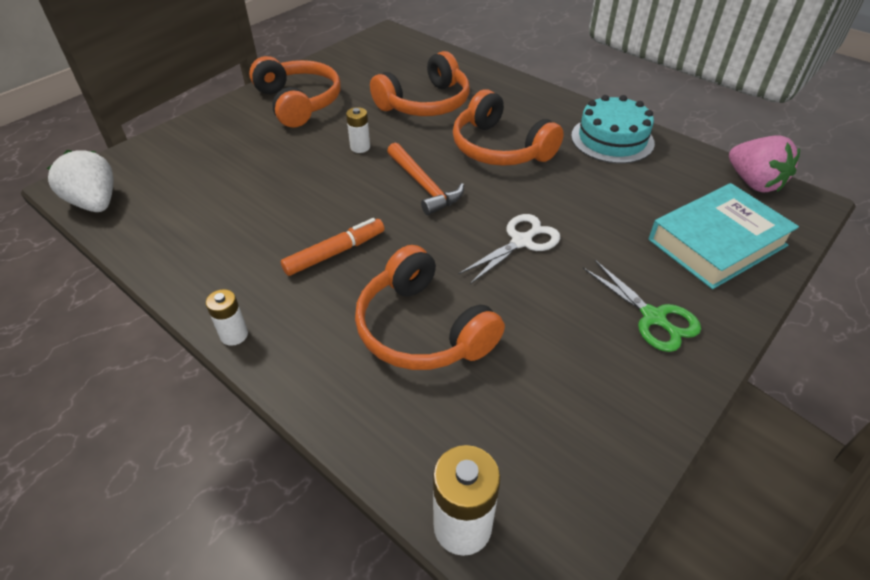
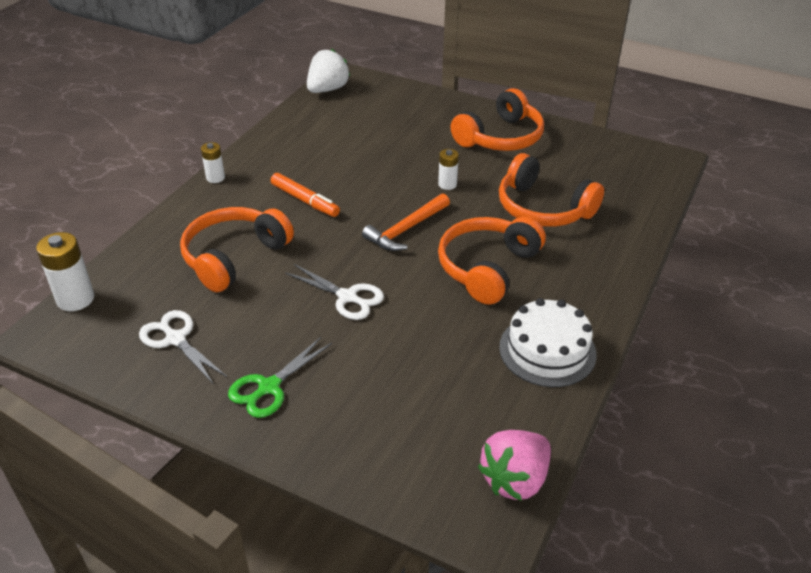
camera: 75 degrees right, 5 degrees down
(568, 398) = (175, 339): none -> white scissors
(612, 139) = (547, 350): turquoise cake -> white cake
(717, 242) = (388, 438): turquoise book -> none

